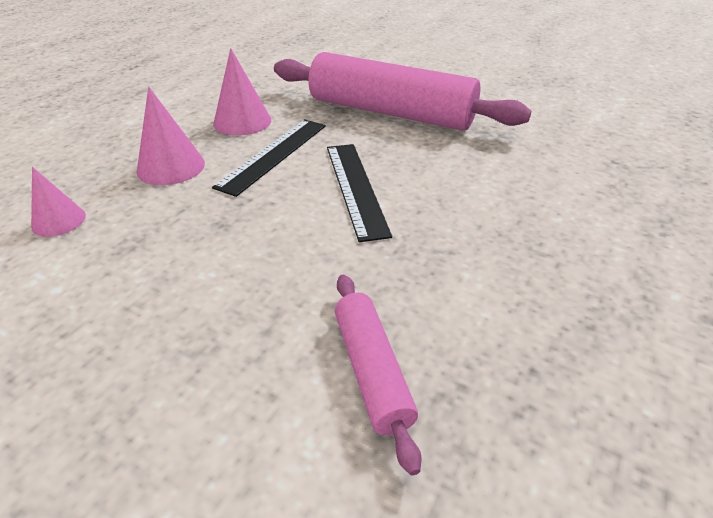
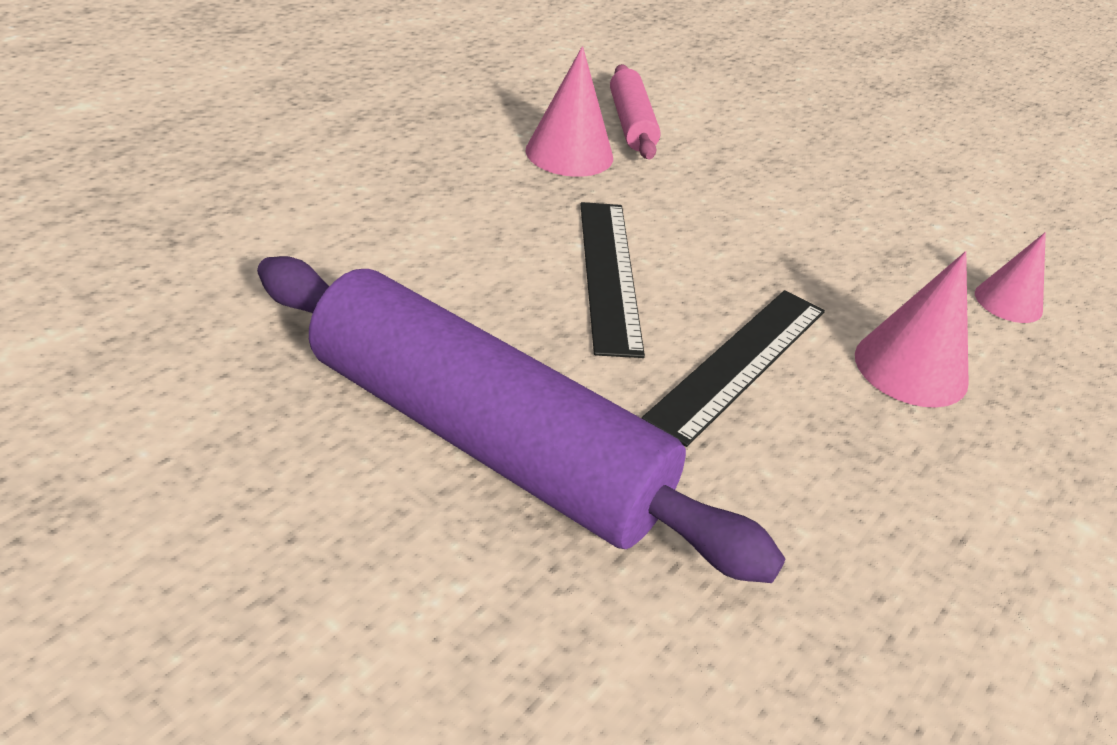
camera: 175 degrees left, 0 degrees up
(242, 121) = (824, 472): pink cone -> pink cone (569, 153)
(390, 112) = (485, 439): pink rolling pin -> purple rolling pin

